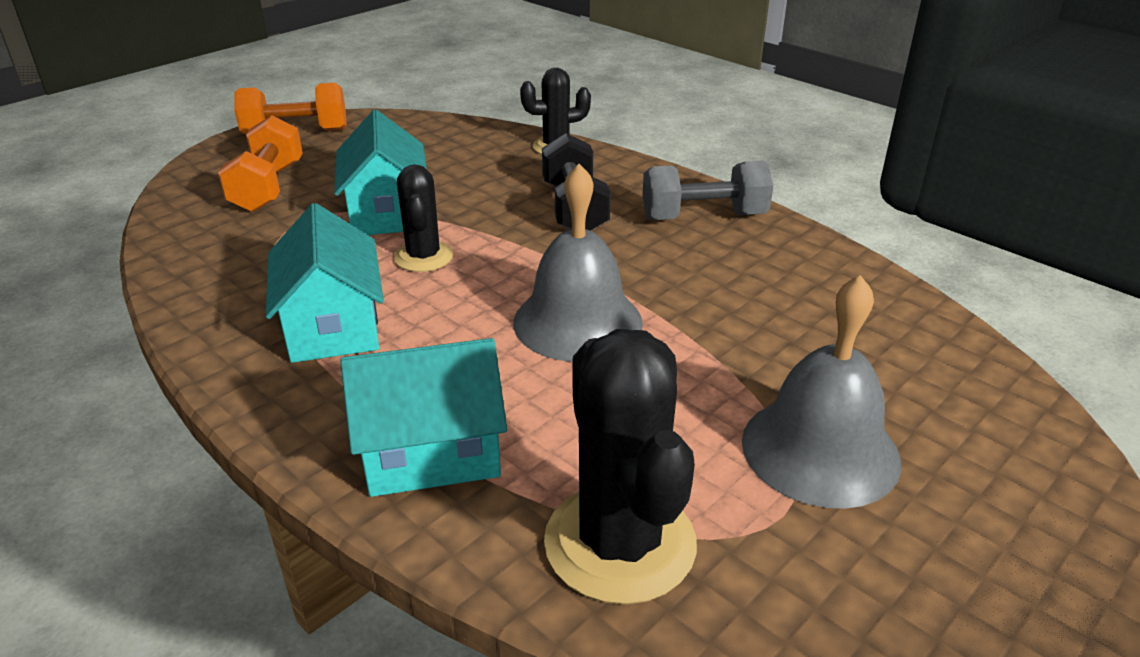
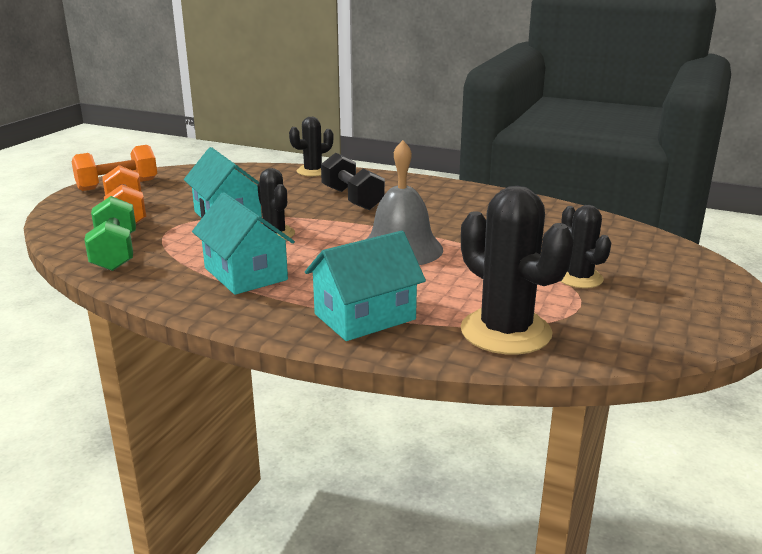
camera: 20 degrees left, 10 degrees down
(206, 252) = (115, 253): none -> green dumbbell
(703, 217) = (435, 193): grey dumbbell -> none
(820, 450) = (579, 278): grey bell -> black cactus

